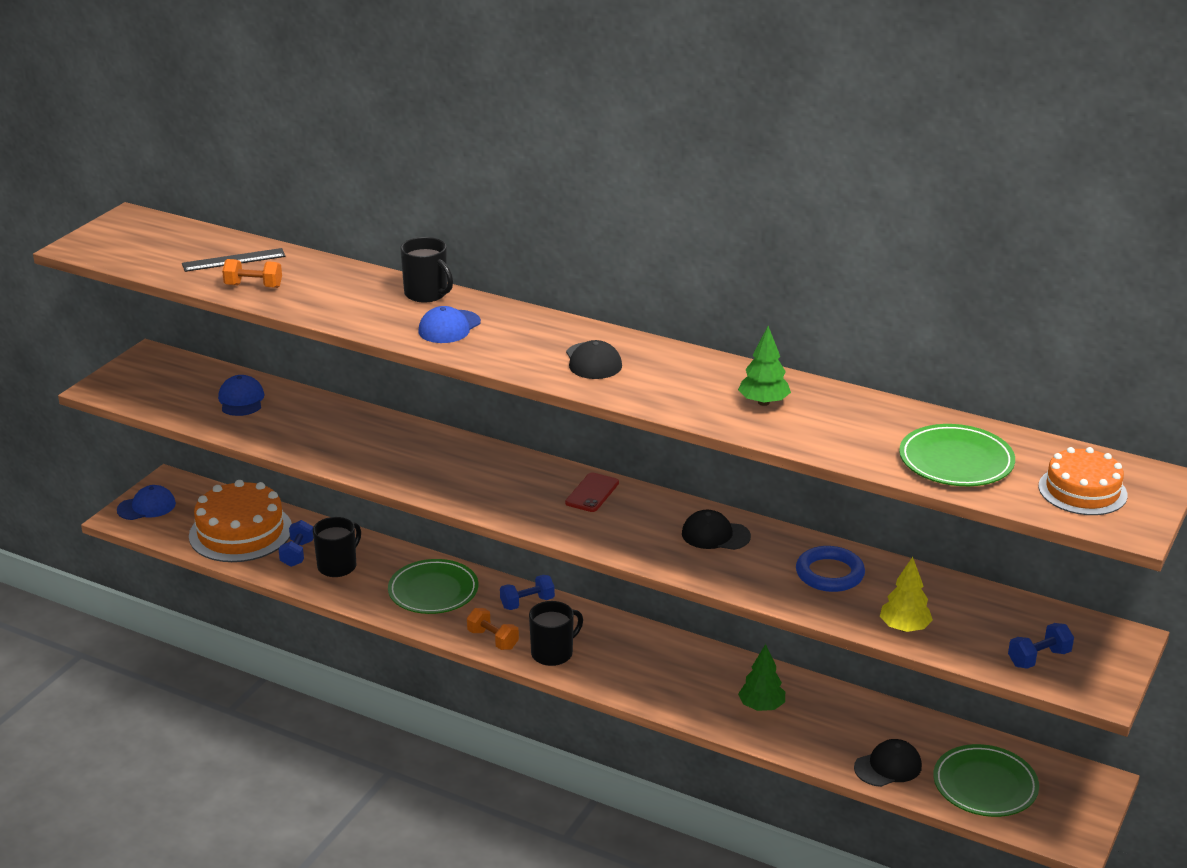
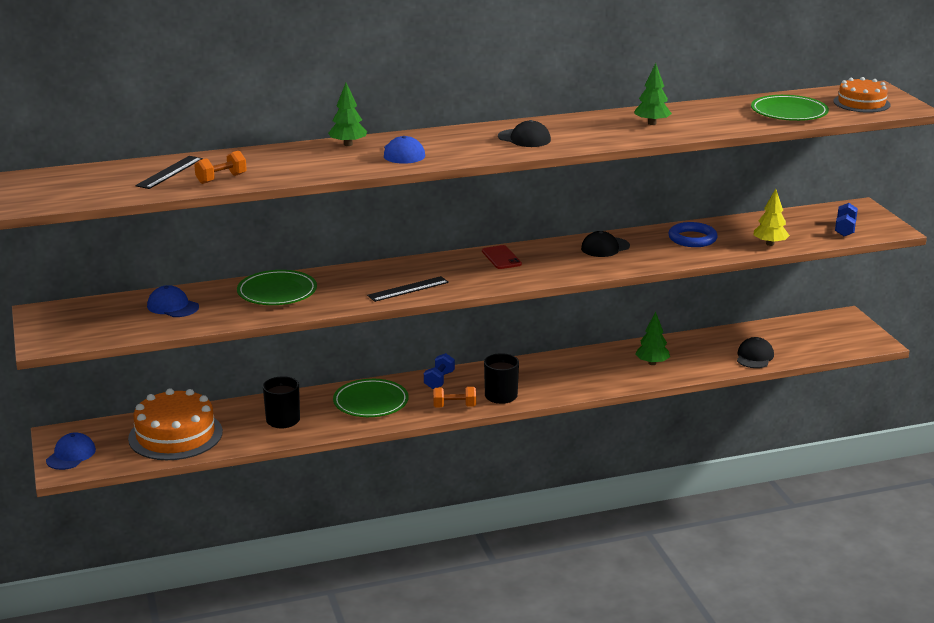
camera: 45 degrees left, 5 degrees down
(297, 554) = (241, 427): blue dumbbell -> none
(427, 294) = (348, 144): black mug -> green tree
(445, 483) = (408, 289): none -> black ruler
(985, 785) = (806, 341): green plate -> green plate (277, 292)

